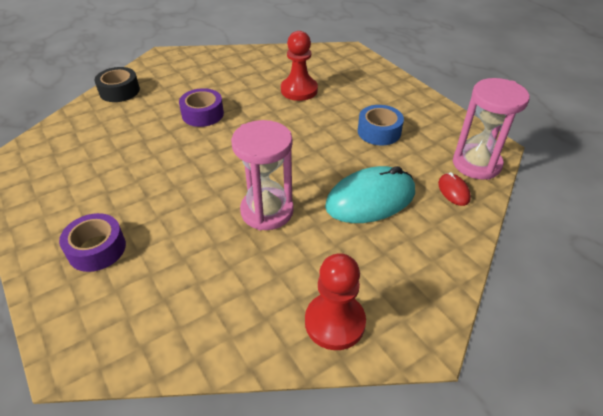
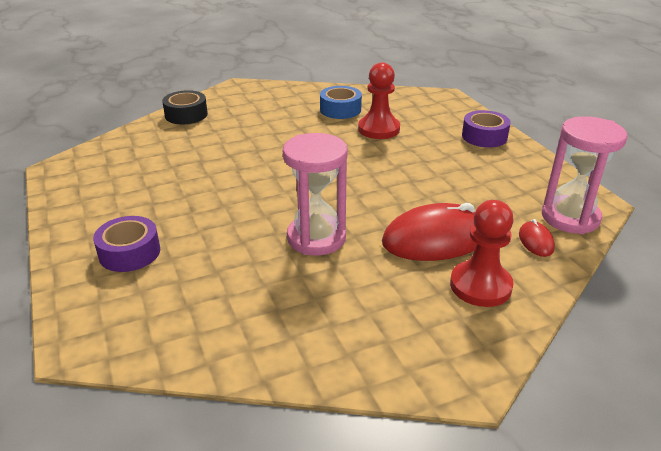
camera: 10 degrees right, 10 degrees down
(203, 114) = (268, 142): purple tape -> purple tape (484, 136)
(334, 322) = (367, 350): red pawn -> red pawn (480, 286)
(370, 199) = (435, 239): turquoise mouse -> red mouse
(379, 132) = (461, 176): blue tape -> blue tape (340, 109)

